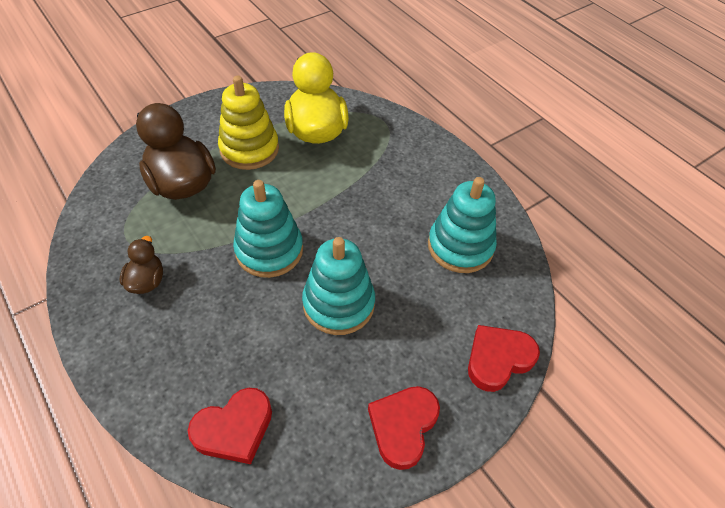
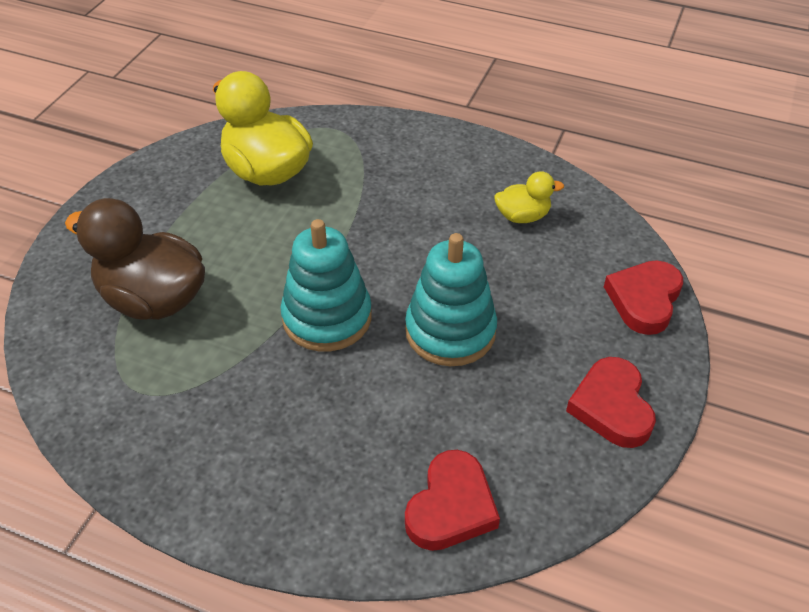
camera: 30 degrees left, 5 degrees down
(147, 281) = (211, 422): brown duck -> none
(249, 149) = (204, 224): yellow stacking toy -> none
(460, 246) = (522, 216): turquoise stacking toy -> yellow duck

